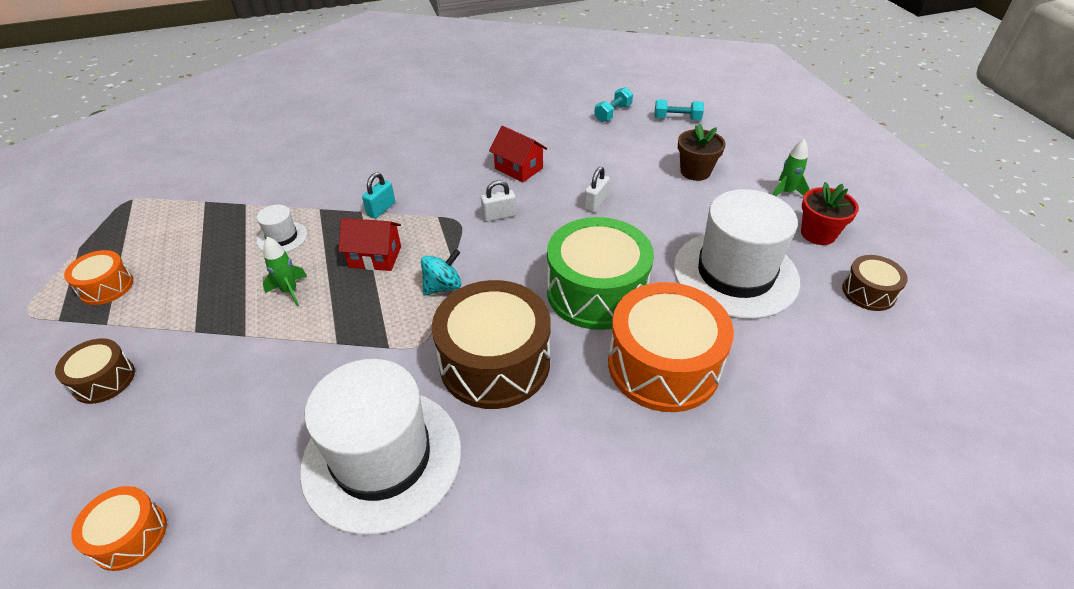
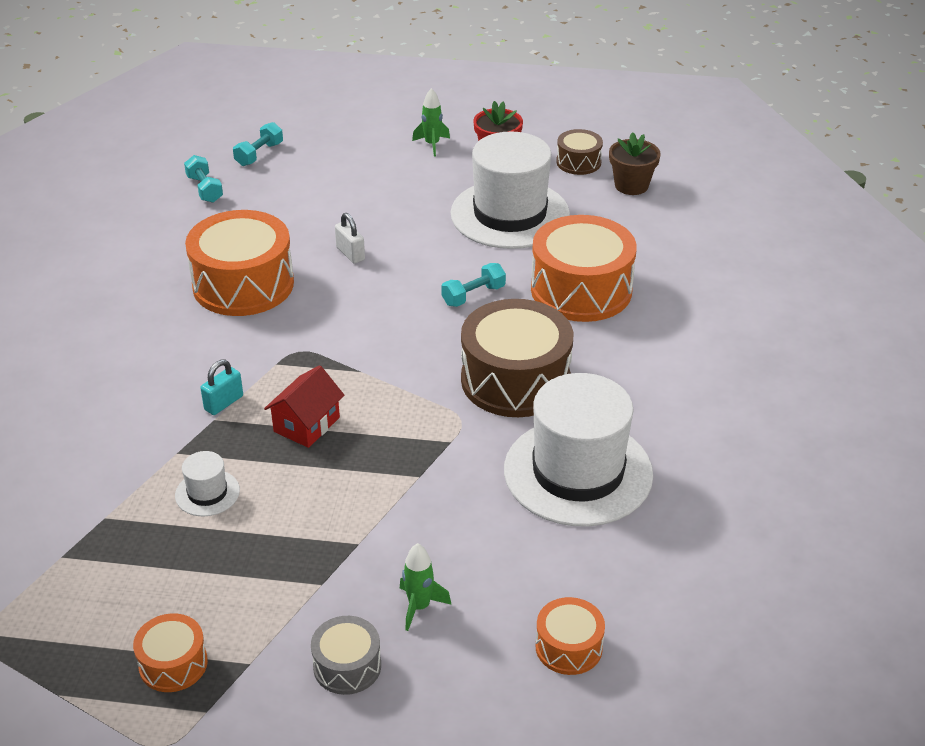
camera: 65 degrees left, 5 degrees down
(104, 380) = (347, 666): brown drum -> grey drum
(290, 291) = (312, 500): green rocket -> green rocket (419, 607)
(381, 209) = (224, 403): turquoise padlock -> turquoise padlock turned 75 degrees clockwise
(443, 286) = (392, 387): turquoise spinning top -> none
(499, 216) = (313, 321): white padlock -> none
(518, 168) = (243, 284): red house -> orange drum
(596, 292) = (473, 295): green drum -> turquoise dumbbell
(695, 171) = (357, 179): brown flower pot -> brown flower pot (631, 185)

